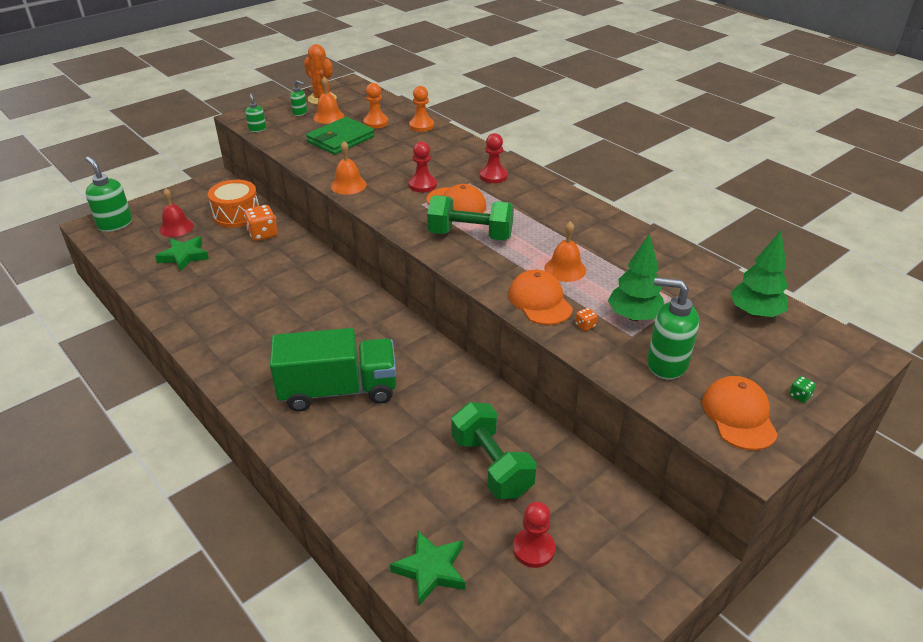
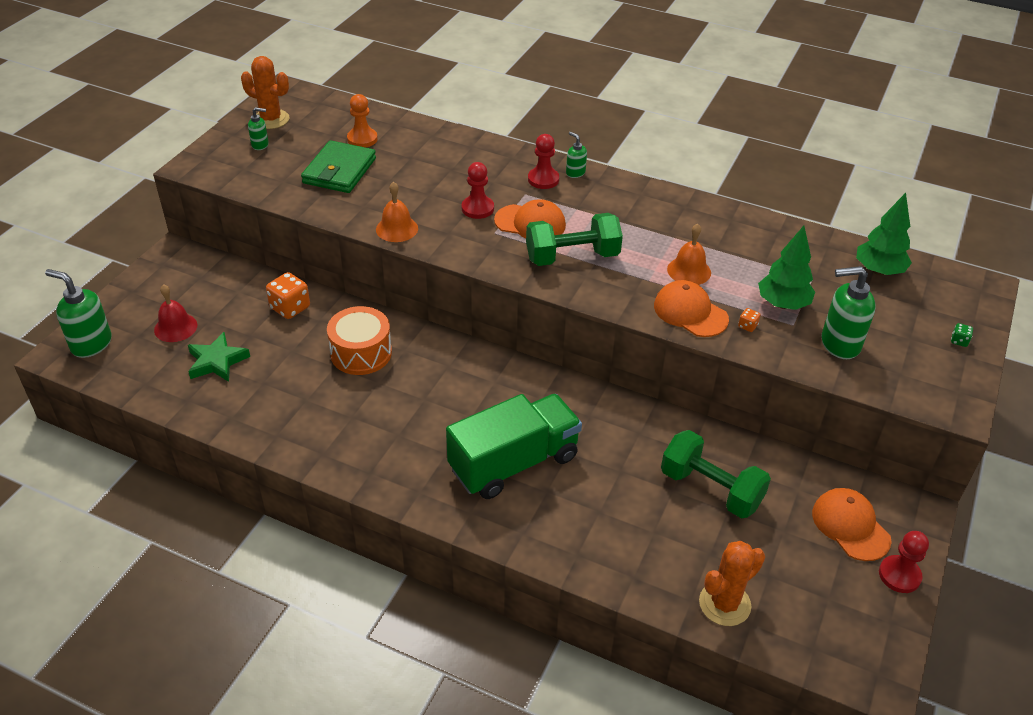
camera: 25 degrees left, 5 degrees up
(237, 215) = (238, 291): orange drum -> orange drum (361, 353)
(257, 129) = (226, 179): green soap dispenser -> green soap dispenser (575, 173)
(328, 116) = (299, 143): orange bell -> none
(421, 126) = (418, 132): orange pawn -> none
(431, 570) = (724, 604): green star -> orange cactus
(533, 549) = (796, 552): red pawn -> red pawn (899, 575)
(739, 415) = (925, 374): orange cap -> orange cap (850, 526)

